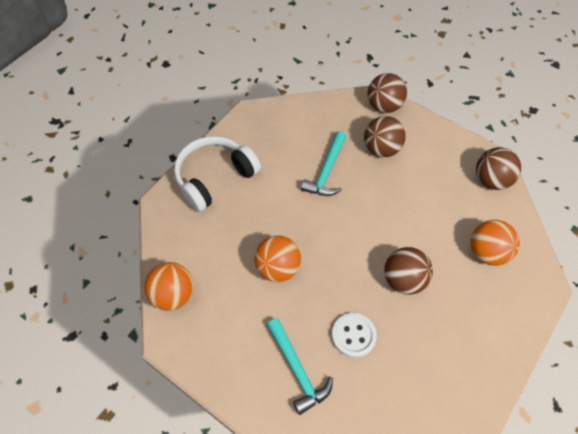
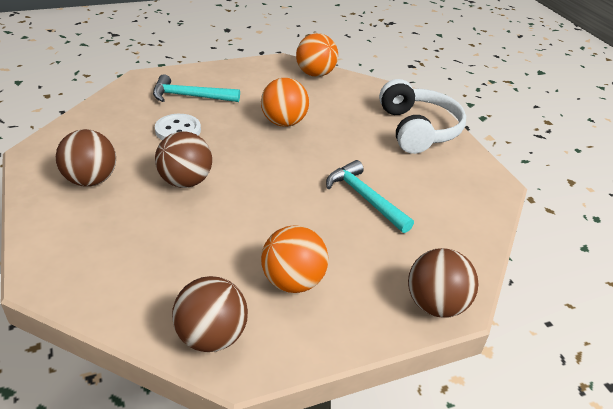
camera: 120 degrees right, 20 degrees down
(381, 149) = (360, 258): brown ball -> brown ball (91, 180)
(487, 252) = (134, 258): orange ball -> orange ball (293, 281)

